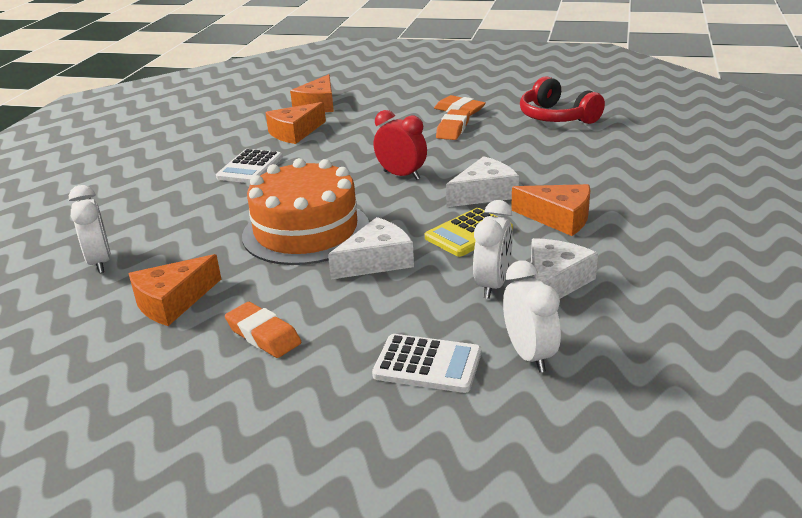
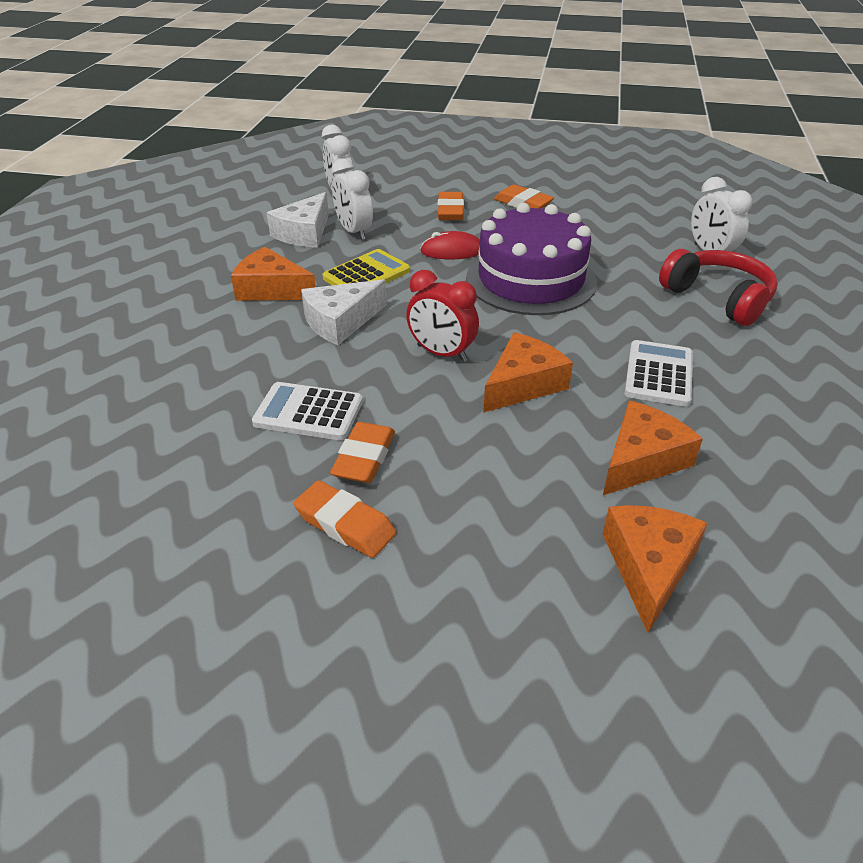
camera: 175 degrees right, 10 degrees up
(172, 301) = (610, 223): orange cheese -> orange cheese (523, 384)
(306, 231) = (531, 280): orange cake -> purple cake
(368, 320) = (450, 211): none -> orange eraser
(377, 261) = (452, 251): white cheese -> red mouse
(427, 364) = (406, 190): white calculator -> white calculator (308, 412)
(492, 285) = (354, 232): white clock -> white clock turned 45 degrees counterclockwise
(556, 117) = (172, 488): red headphones -> red headphones (718, 298)

